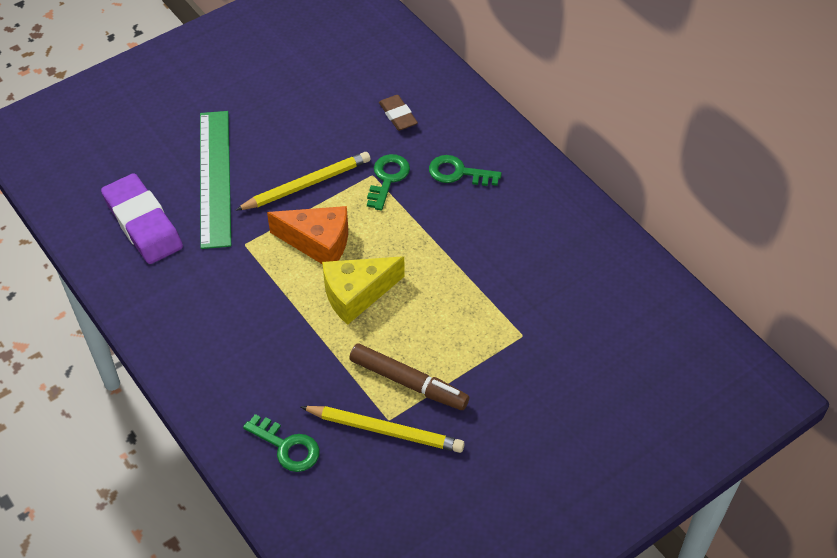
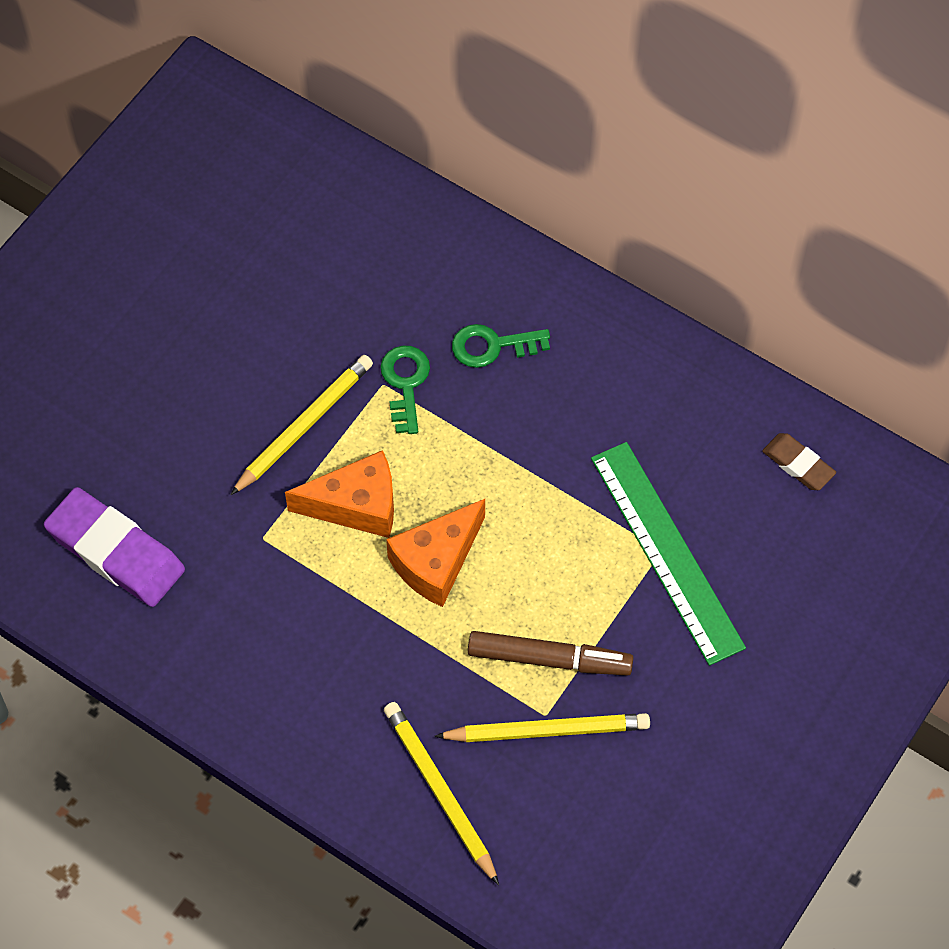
camera: 20 degrees left, 10 degrees up
(214, 177) = (178, 454): green ruler -> green ruler (666, 552)
(287, 447) = (439, 791): green key -> yellow pencil
(356, 294) = (436, 562): yellow cheese -> orange cheese
(398, 115) = (379, 284): brown eraser -> brown eraser (798, 464)

